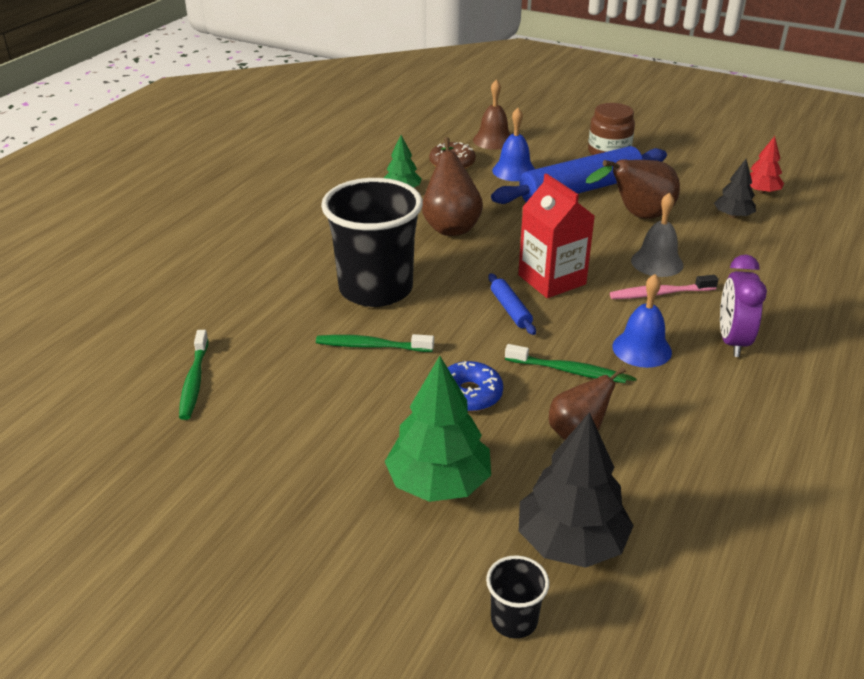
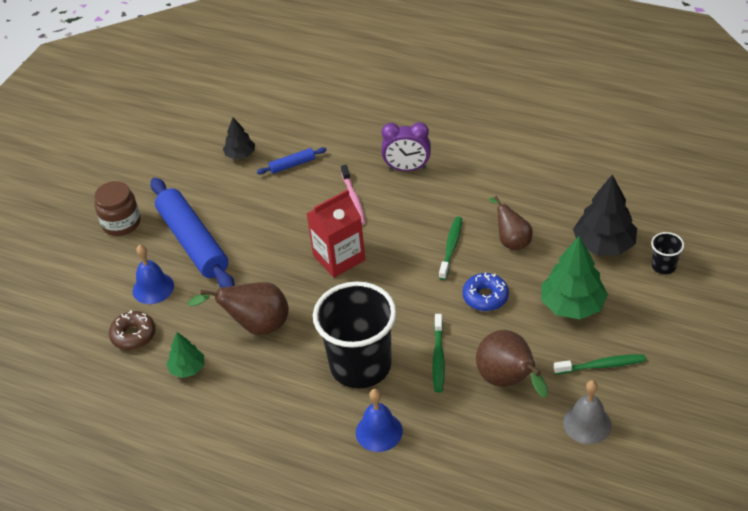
camera: 90 degrees left, 10 degrees up
(194, 381) = (498, 462): green toothbrush -> green toothbrush (601, 365)
(493, 140) = (84, 306): brown bell -> none
(511, 310) = (382, 280): blue rolling pin -> blue rolling pin (292, 165)
(637, 216) = (240, 208): brown pear -> brown pear (508, 381)
(642, 349) = (421, 211): blue bell -> blue bell (379, 431)
(657, 262) = (311, 199): grey bell -> grey bell (587, 424)
(760, 192) = (201, 136): red tree -> none

